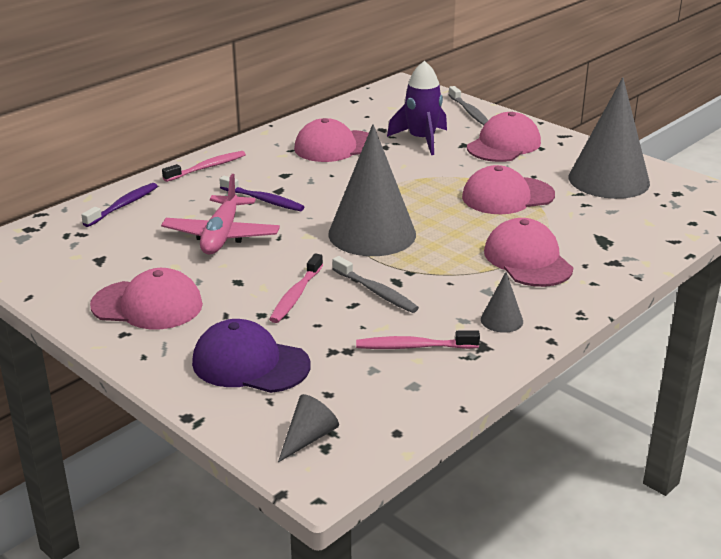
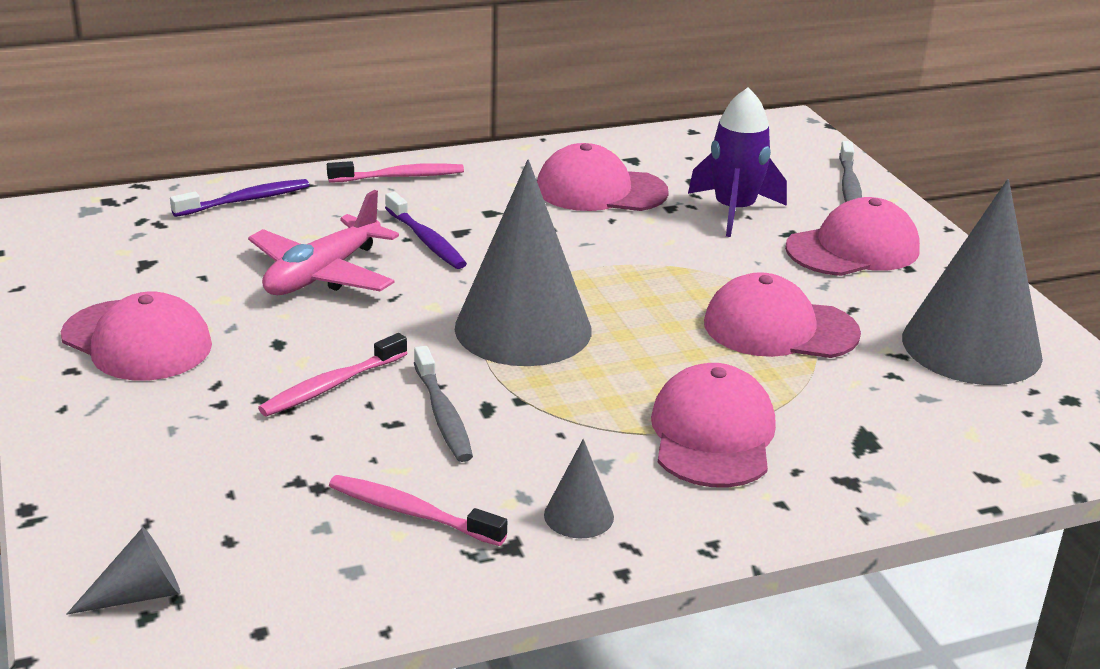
camera: 25 degrees right, 0 degrees up
(250, 363) = (176, 462): purple cap -> none

